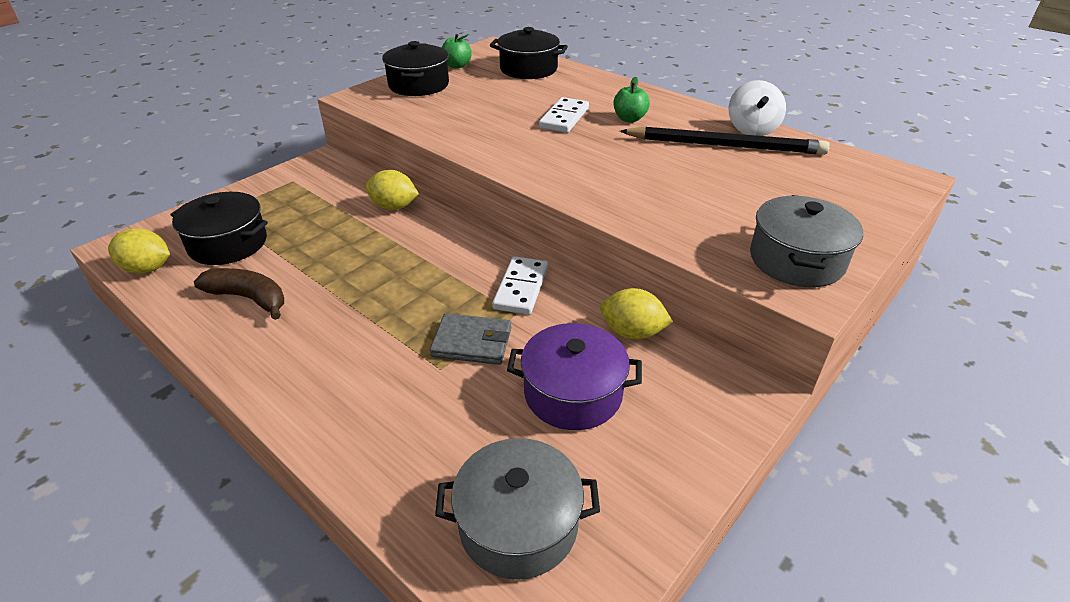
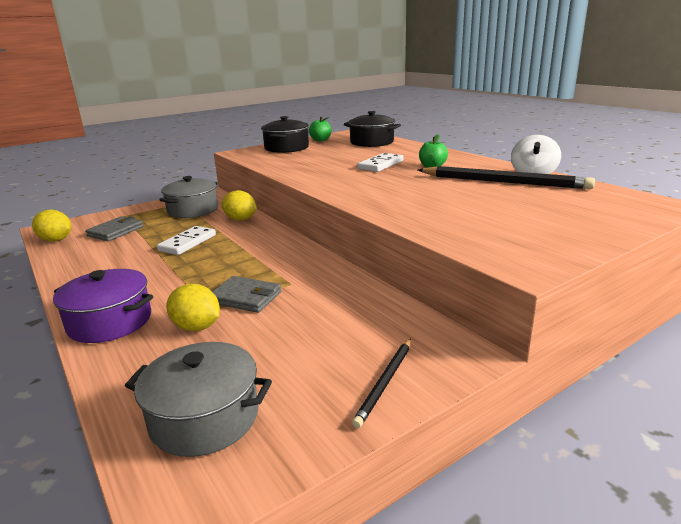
camera: 15 degrees right, 15 degrees down
(228, 244) = (116, 231): black pot -> grey wallet
(249, 298) = (107, 259): brown banana -> none
(521, 288) = (305, 269): white domino -> white domino (188, 243)
(573, 393) = (306, 336): purple pot -> purple pot (110, 322)
(632, 332) = (380, 303): yellow lemon -> yellow lemon (197, 327)
(685, 444) = (385, 382): none -> black pencil
(796, 260) = (528, 246): grey pot -> grey pot (193, 210)

